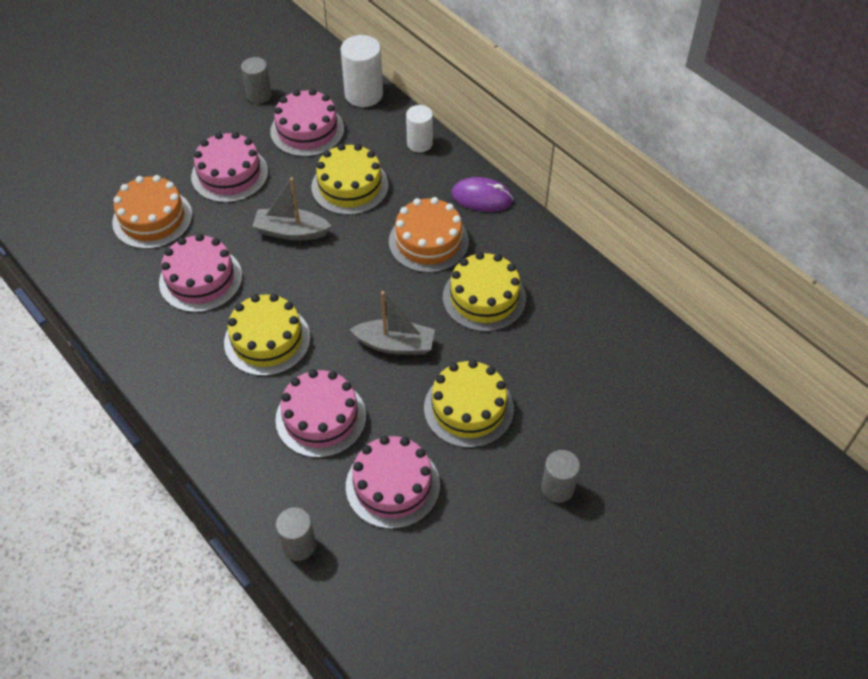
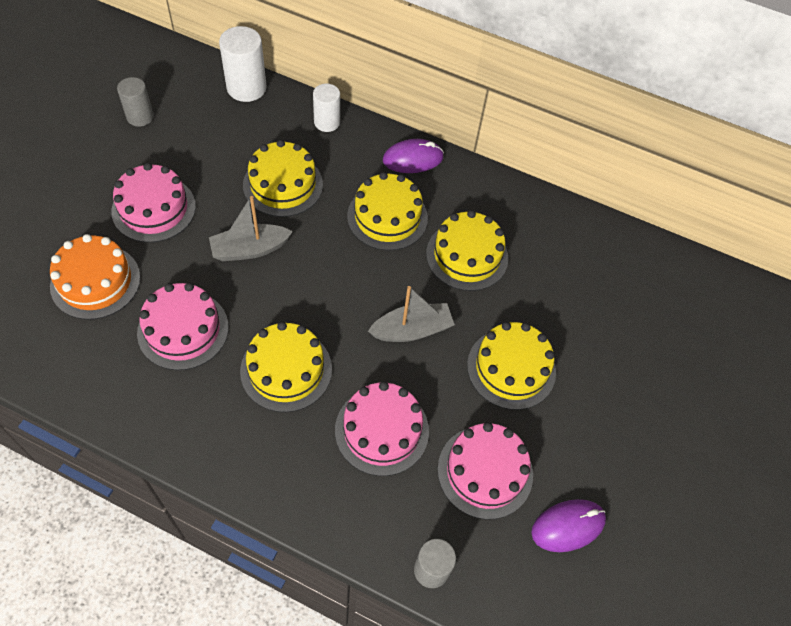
camera: 30 degrees left, 5 degrees up
(307, 130) = (209, 140): pink cake -> none
(428, 241) = (387, 217): orange cake -> yellow cake
(442, 560) = (568, 526): none -> purple mouse
(557, 488) = (627, 415): grey cylinder -> none

